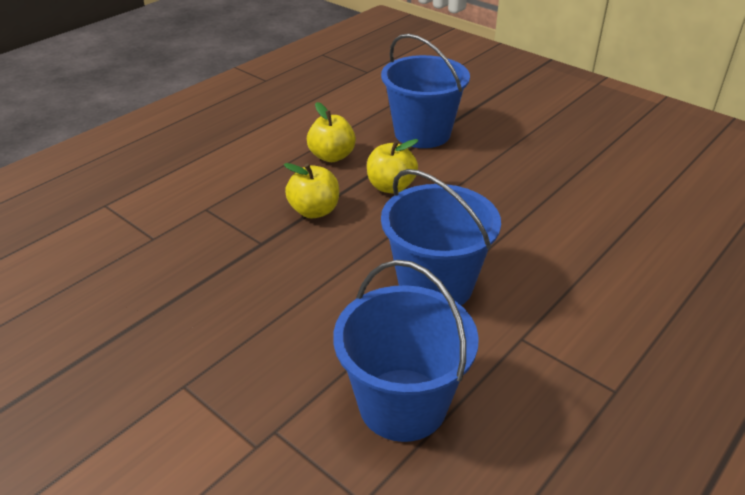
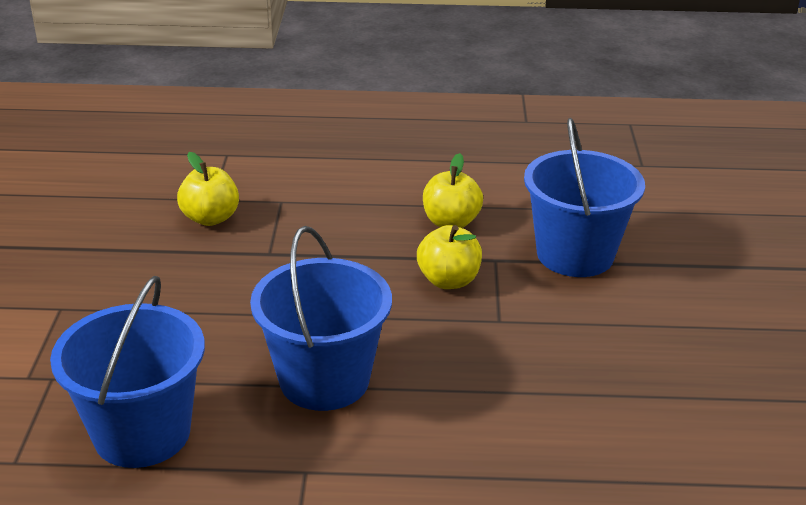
camera: 50 degrees right, 5 degrees down
(314, 211) = (350, 256): yellow apple -> yellow apple (210, 218)

